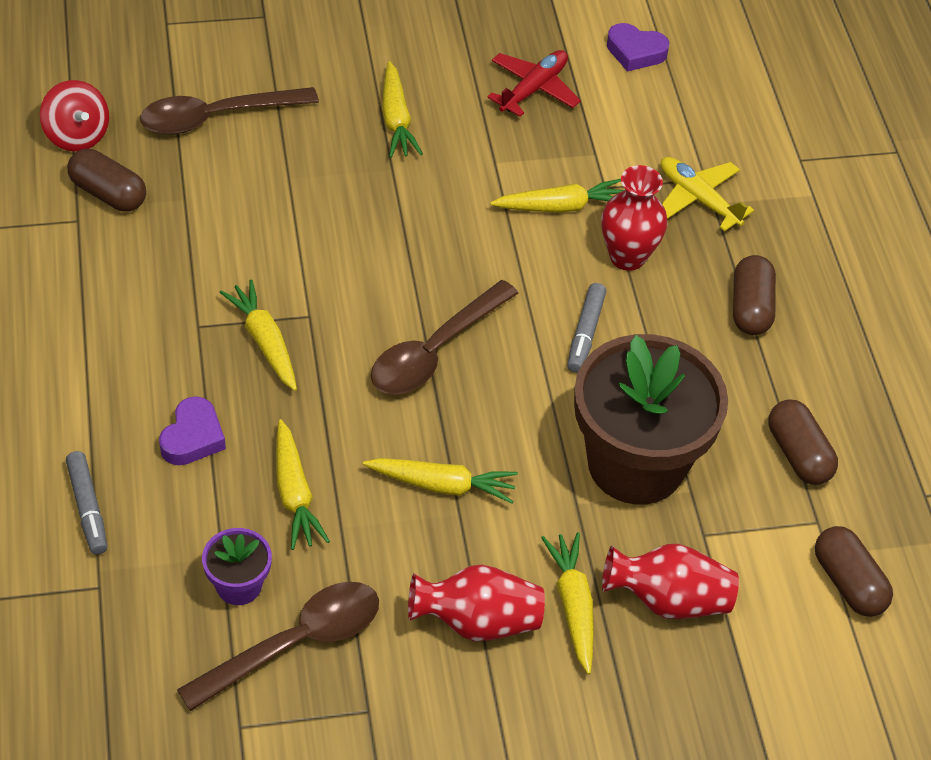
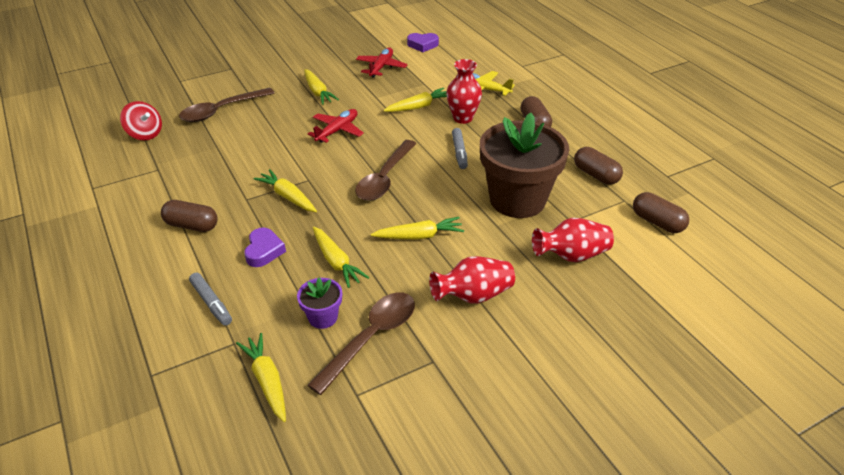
camera: 15 degrees left, 10 degrees down
(108, 194) = (172, 154): brown capsule -> brown capsule (192, 225)
(396, 221) = (337, 130): none -> red plane
(573, 606) = (522, 272): yellow carrot -> yellow carrot (267, 381)

